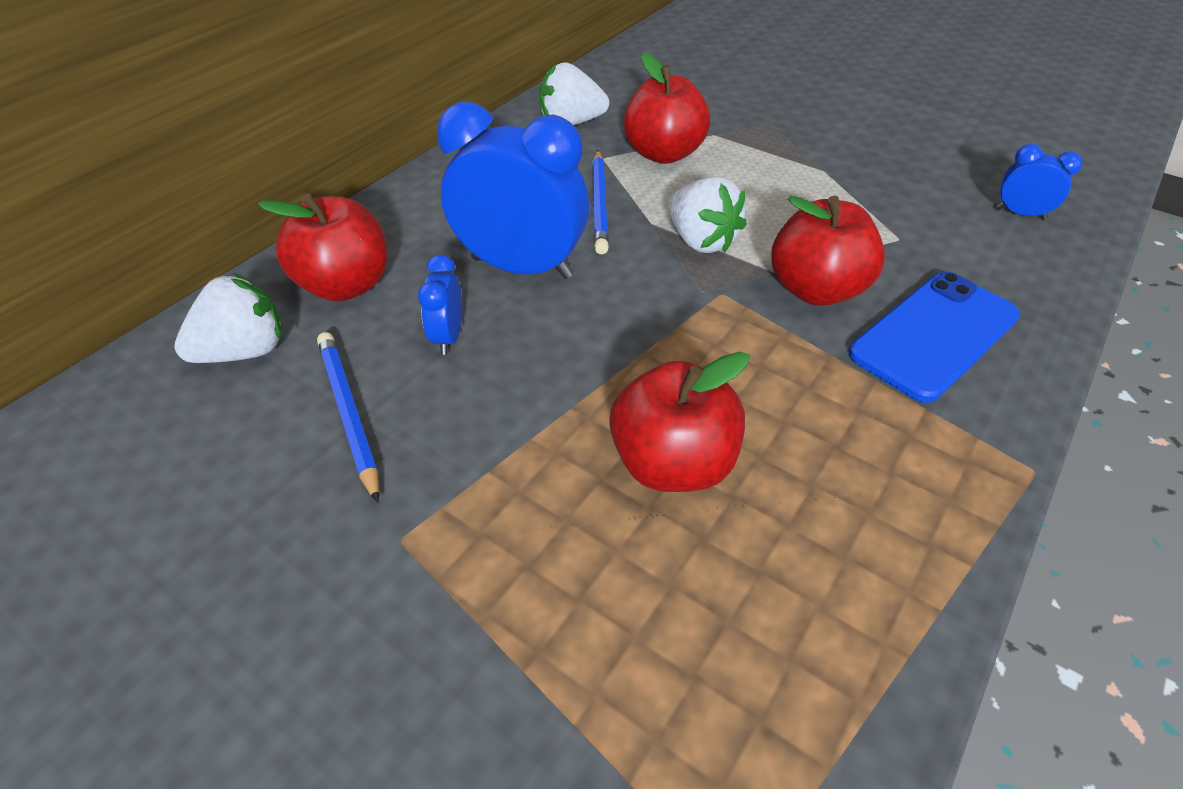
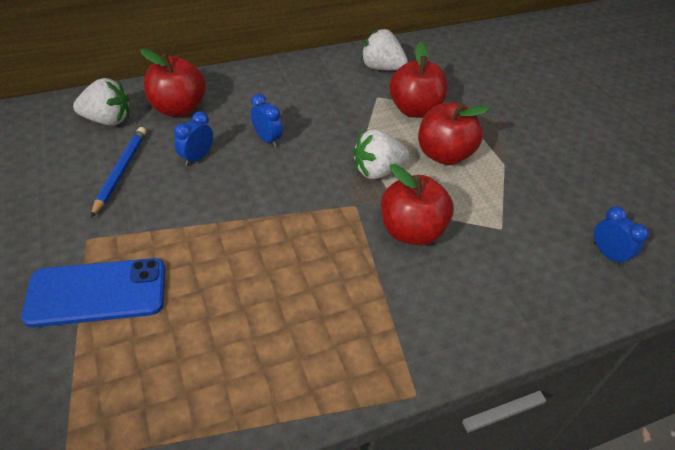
camera: 30 degrees right, 0 degrees up
(521, 268) = (267, 139): blue clock -> blue clock, size x0.47
(599, 204) = (345, 123): blue pencil -> none
(672, 462) = (233, 275): red apple -> red apple (444, 154)
(700, 241) = (377, 171): white strawberry -> white strawberry turned 75 degrees clockwise
(934, 335) = (450, 293): blue phone -> blue phone (97, 293)

